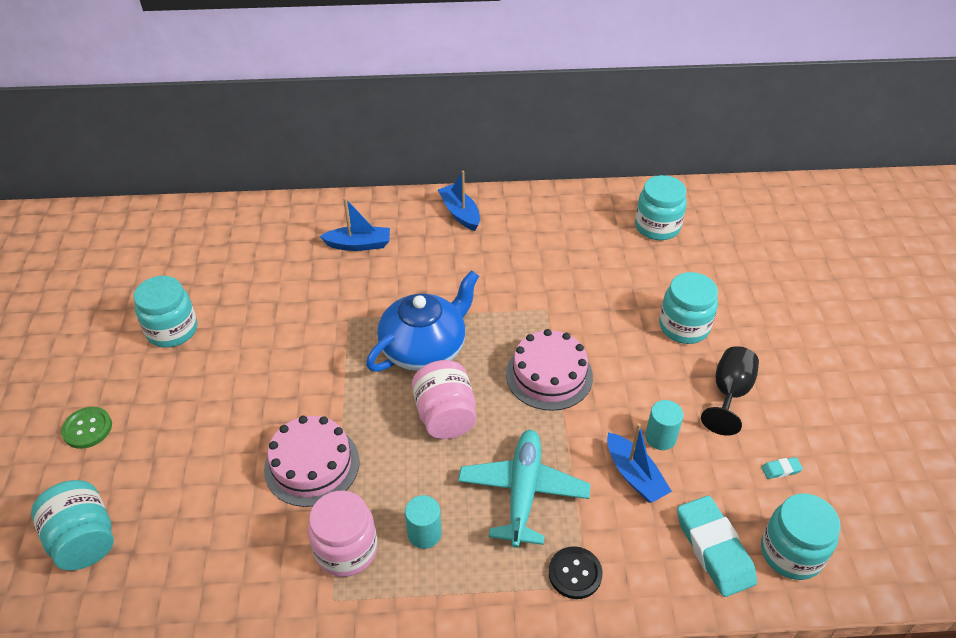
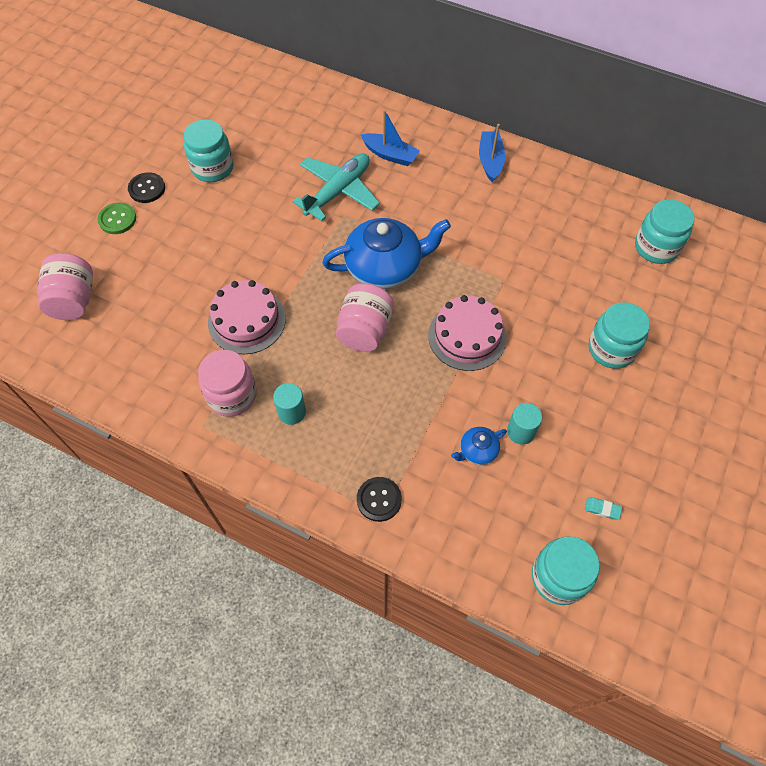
camera: 30 degrees right, 15 degrees up
(84, 540) = (74, 300): turquoise jar -> pink jar
(105, 382) = (147, 189): none -> black button
(523, 492) = (383, 419): turquoise plane -> turquoise plane (338, 191)
(634, 475) = (477, 451): blue boat -> blue teapot
(714, 549) = (498, 540): turquoise eraser -> none
(729, 393) = (607, 425): black goblet -> none

